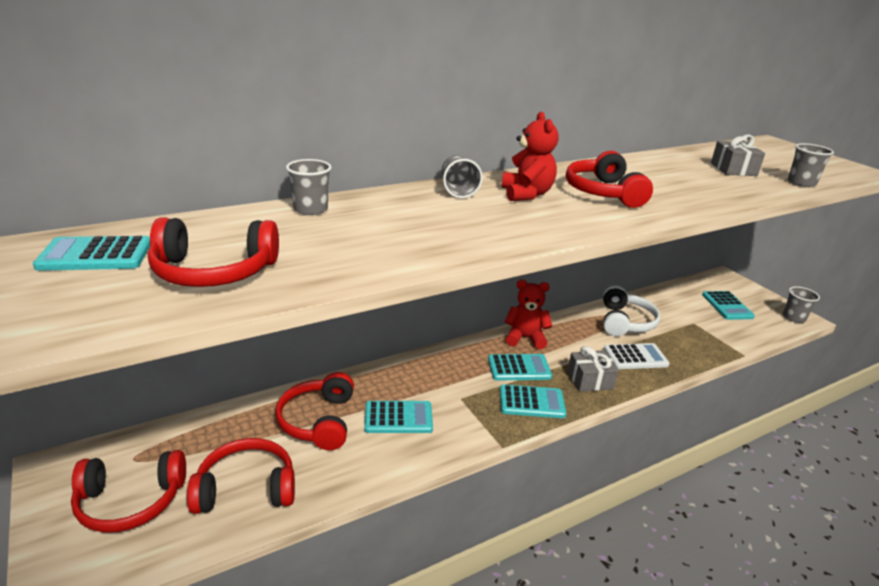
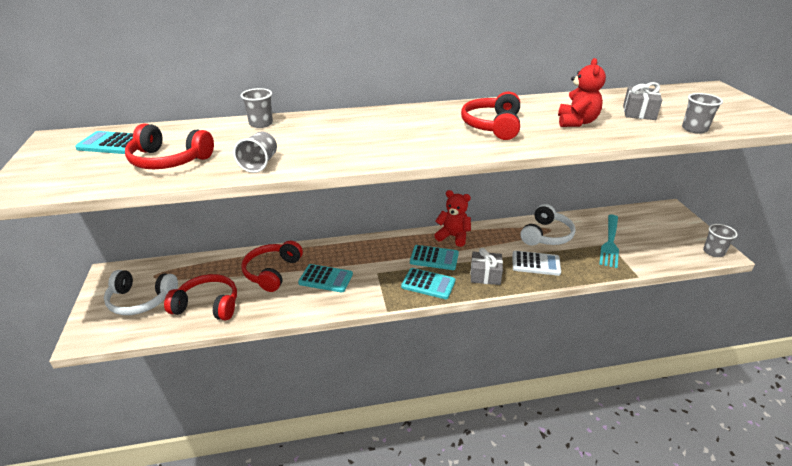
camera: 20 degrees right, 5 degrees up
(130, 501) = (141, 300): red headphones -> white headphones
(458, 190) = (377, 116): grey cup -> grey cup (259, 164)
(526, 194) = (427, 123): red teddy bear -> red teddy bear (576, 122)
(693, 321) = (610, 242): none -> turquoise fork
(727, 306) = (652, 234): turquoise calculator -> none

